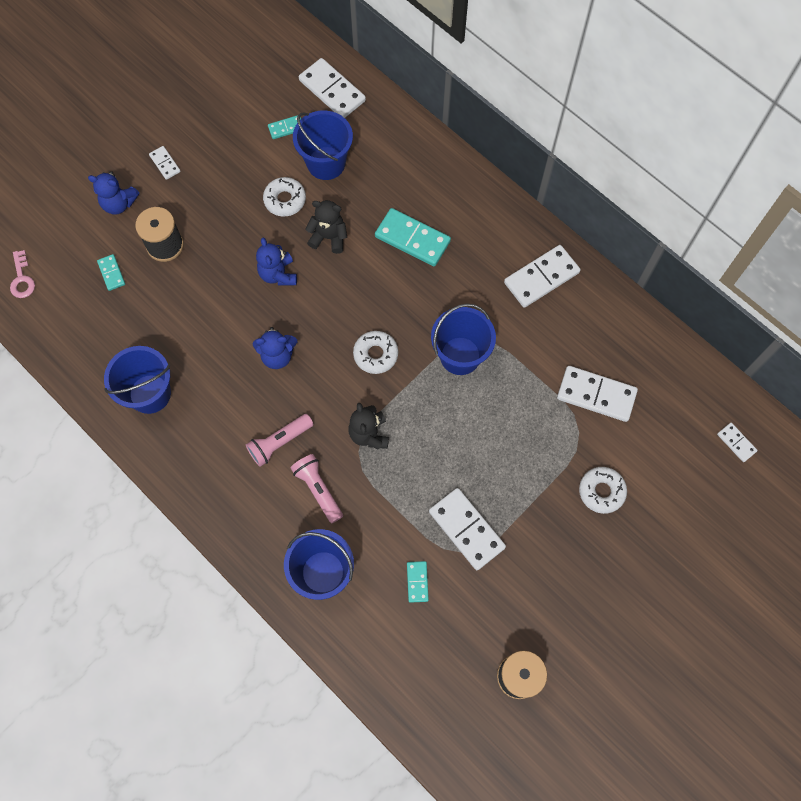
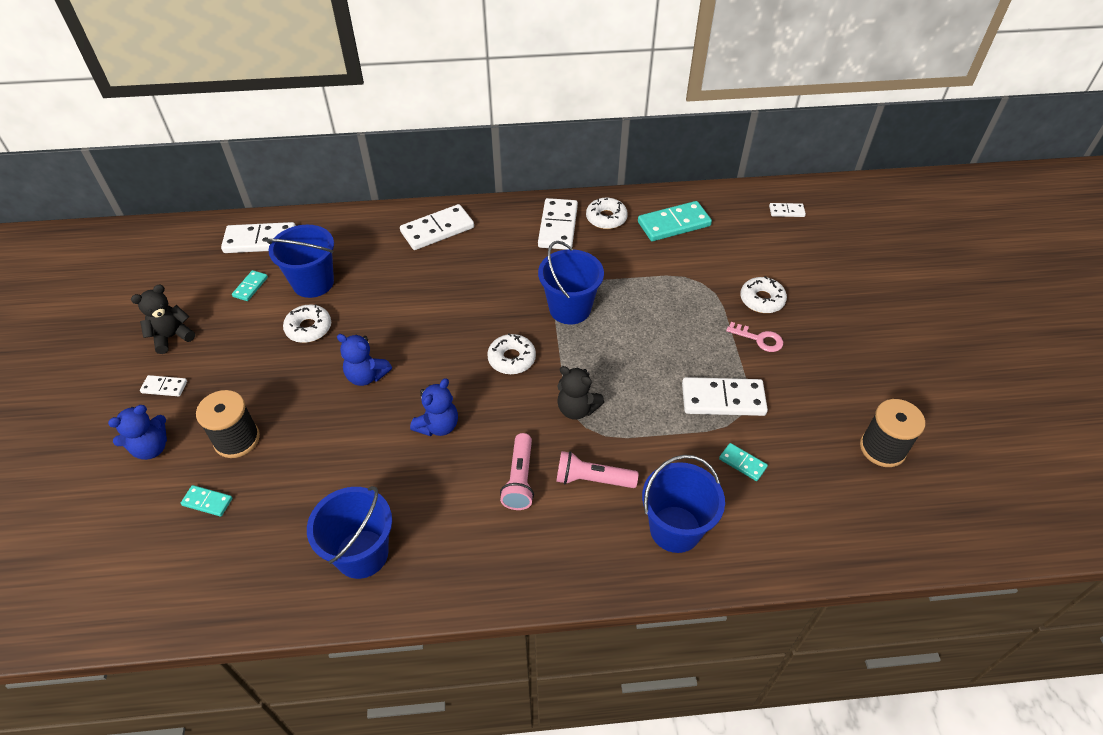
camera: 50 degrees left, 20 degrees down
(22, 279) = (110, 588): pink key -> pink key (759, 339)
(329, 237) = (376, 322): black teddy bear -> black teddy bear (172, 337)
(412, 239) = (441, 274): turquoise domino -> turquoise domino (674, 224)
(586, 306) = (606, 218): none -> white donut
(596, 395) = (681, 256): white domino -> white domino (437, 230)

